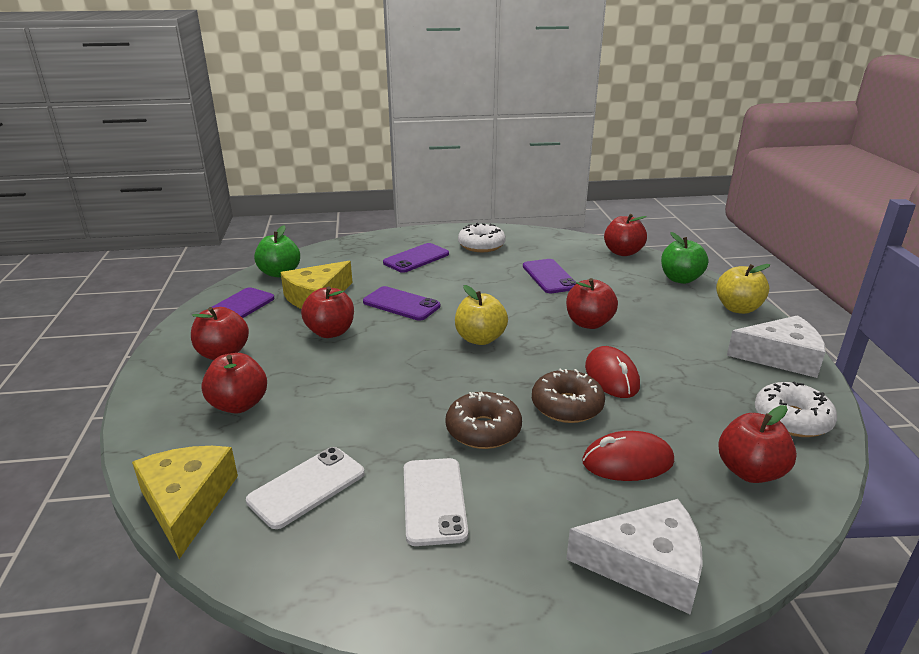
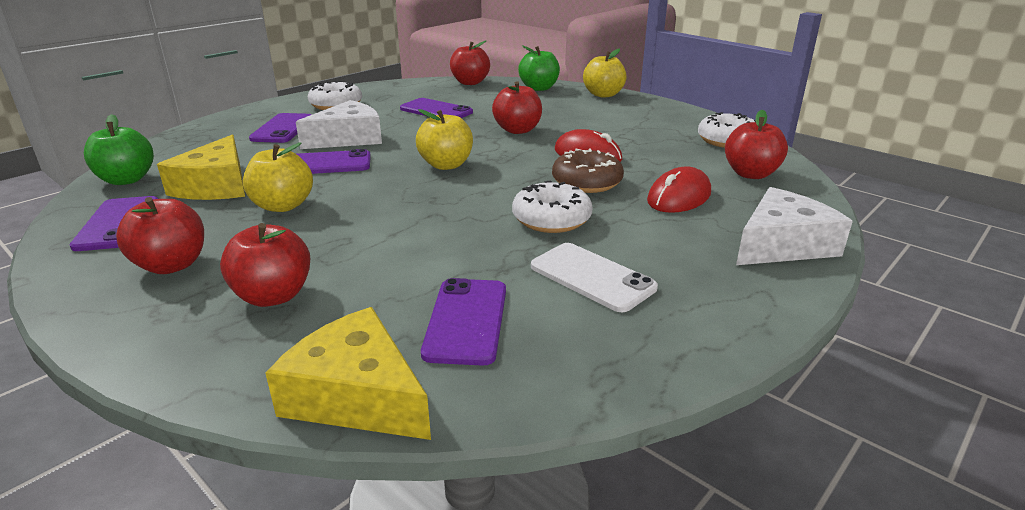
camera: 40 degrees left, 0 degrees up
(307, 487) = (466, 321): white phone -> purple phone
(330, 332) = (283, 206): red apple -> yellow apple
(483, 430) = (551, 219): brown donut -> white donut
(780, 357) = (670, 112): white cheese -> white cheese (348, 138)

